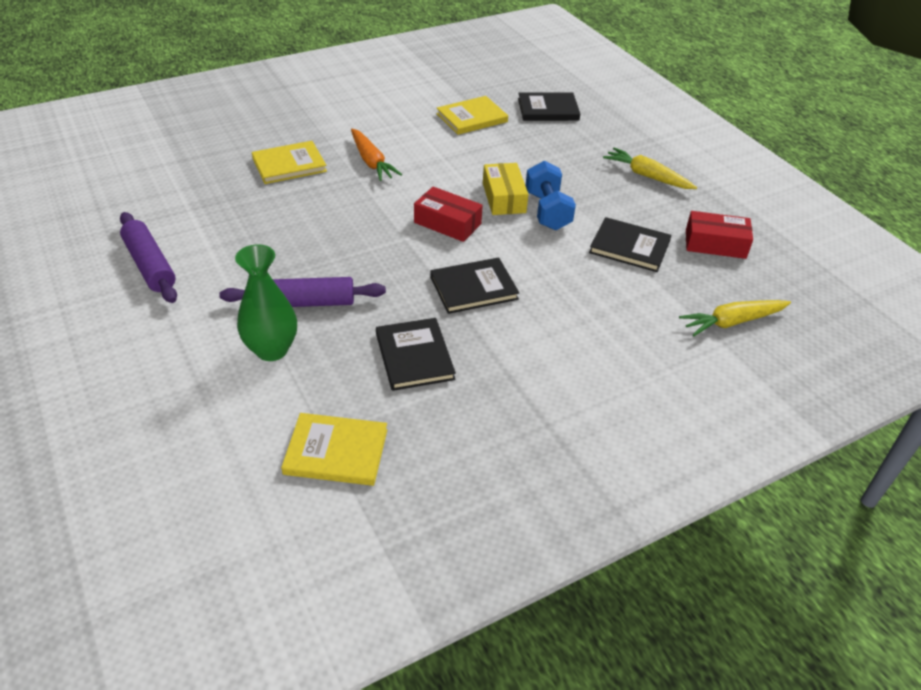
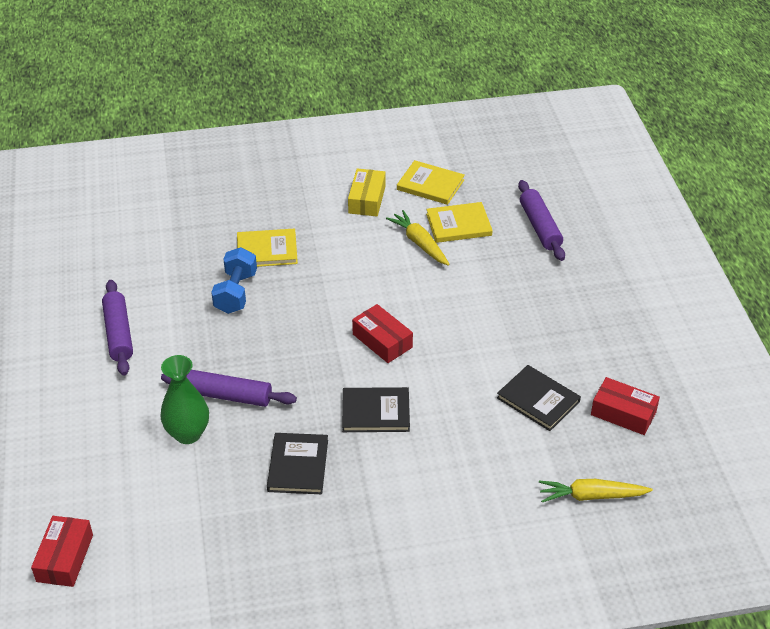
camera: 20 degrees right, 0 degrees up
(163, 524) = (65, 558): none -> red box
(336, 451) = (205, 532): yellow book -> yellow book (430, 185)
(371, 162) = (342, 260): orange carrot -> none
(504, 198) = (446, 323): yellow box -> yellow box (367, 199)
(547, 211) = (480, 345): blue dumbbell -> blue dumbbell (236, 293)
(548, 109) = (540, 227): black book -> purple rolling pin
(647, 176) = (598, 325): yellow carrot -> yellow carrot (419, 243)

